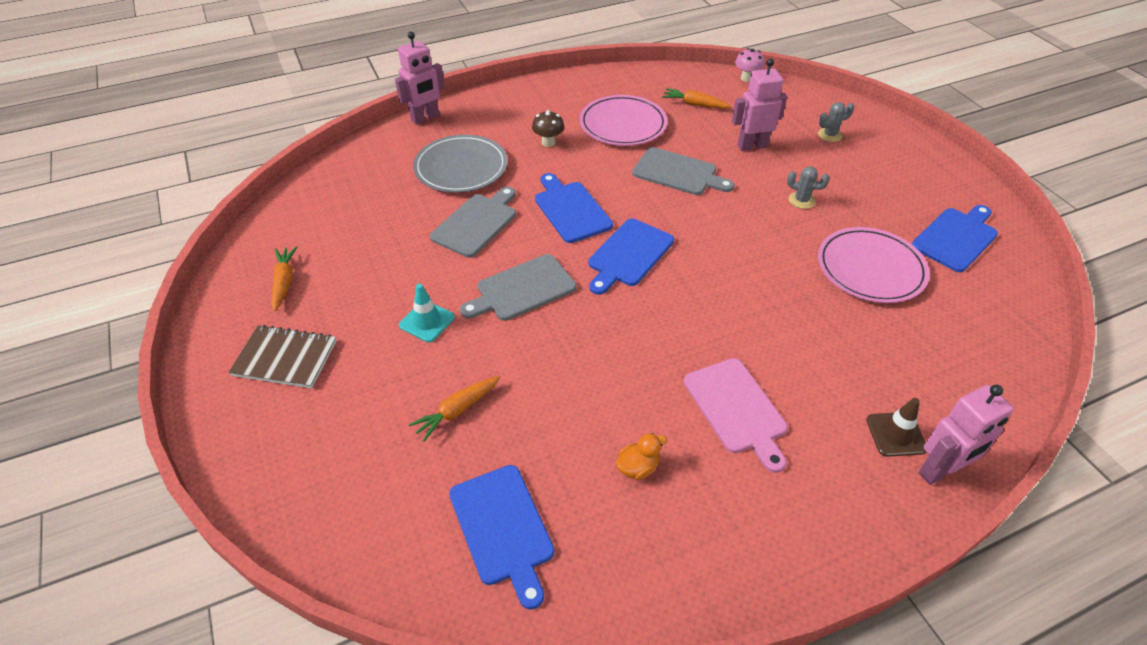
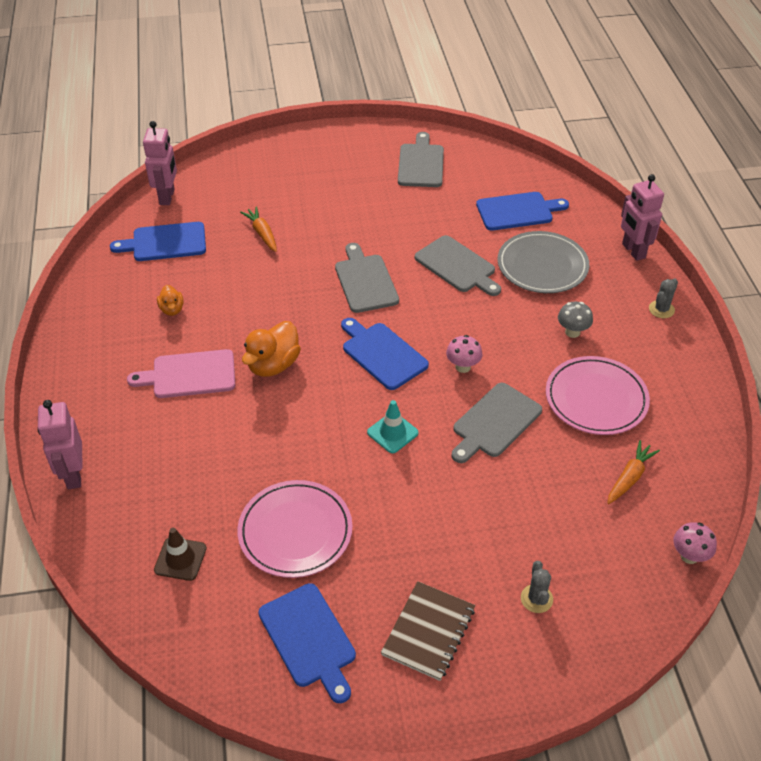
camera: 105 degrees right, 0 degrees up
(284, 282) = (421, 163): orange carrot -> grey cutting board
(285, 358) = (344, 163): brown notebook -> brown notebook (428, 632)
(427, 321) = (351, 227): turquoise traffic cone -> turquoise traffic cone (392, 433)
(548, 142) = (572, 332): brown mushroom -> grey mushroom
(571, 210) = (457, 328): blue cutting board -> blue cutting board (518, 211)
(621, 199) = (463, 367): none -> pink mushroom
(684, 336) = (273, 365): none -> orange duck
(752, 146) = (530, 506): pink robot -> pink robot (167, 197)
(801, 200) = (418, 515): grey cactus -> grey cactus (661, 309)
(896, 434) = (117, 463): brown traffic cone -> brown traffic cone (180, 559)

